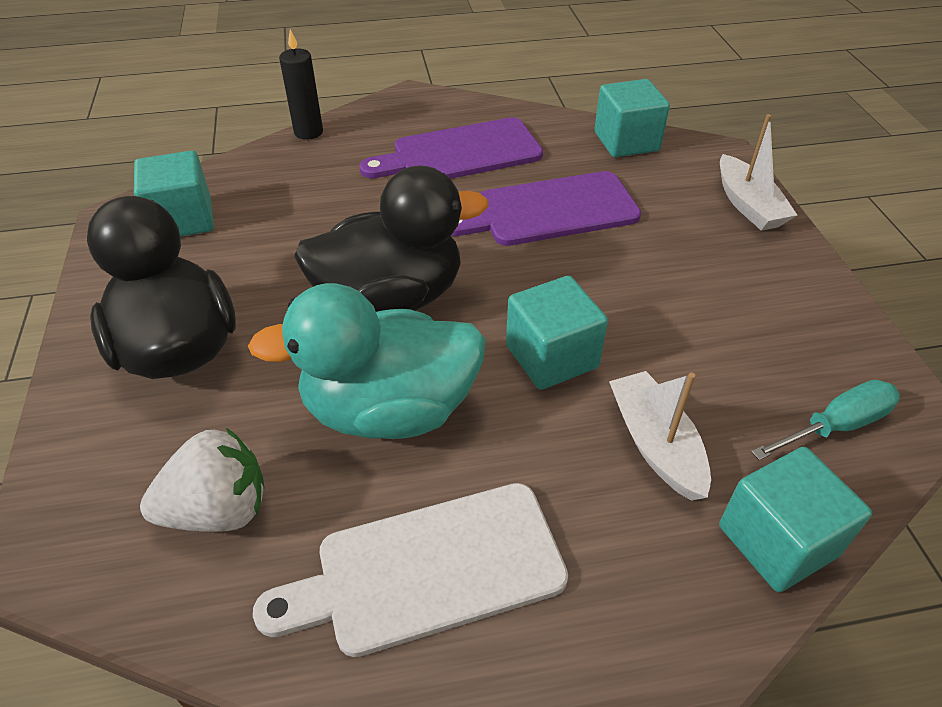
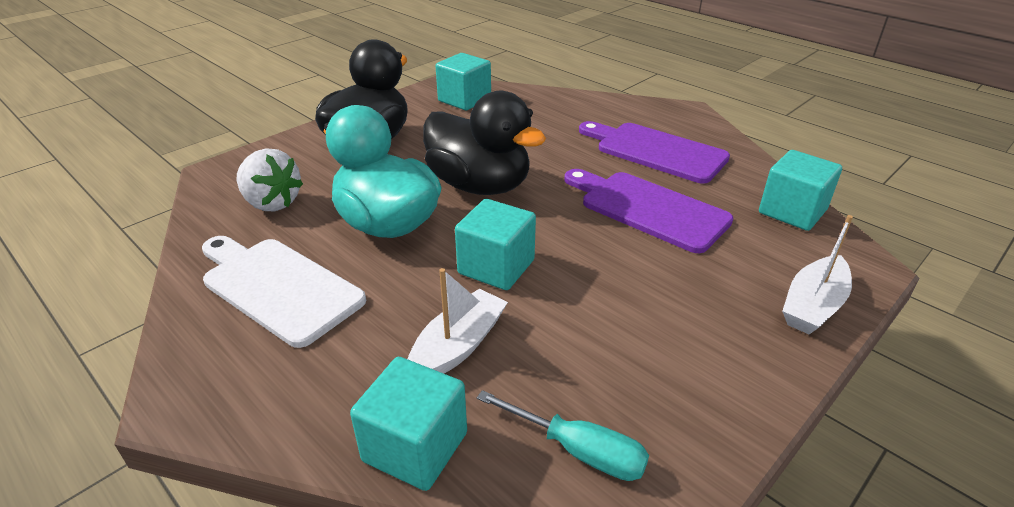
camera: 55 degrees right, 10 degrees down
(308, 132) = (592, 97): black candle -> none

